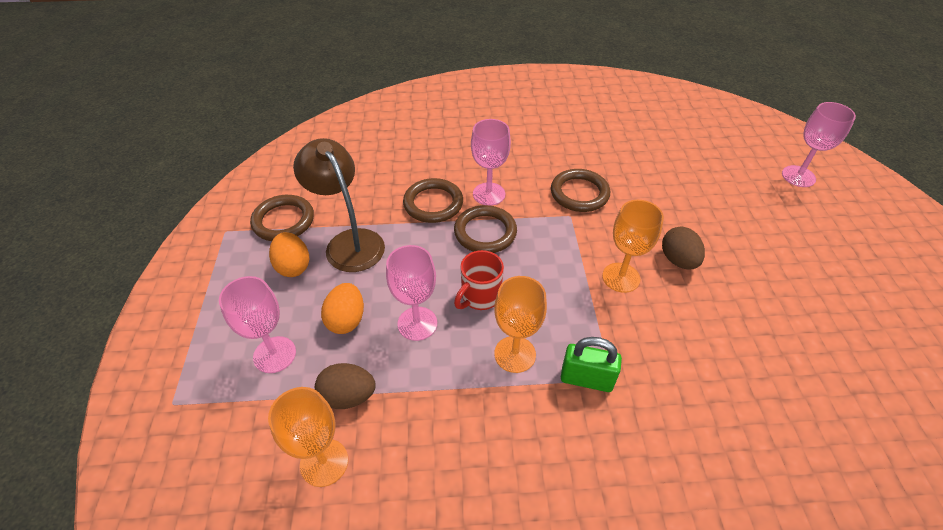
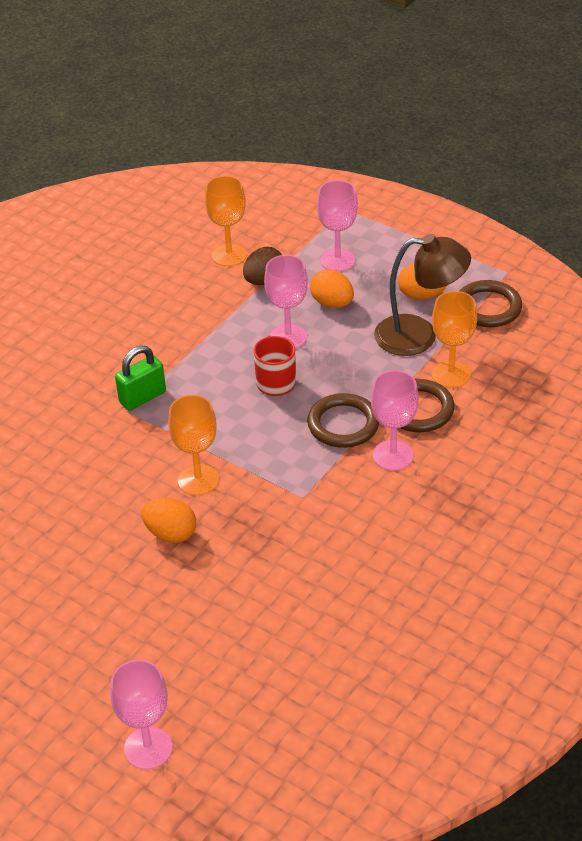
camera: 130 degrees right, 5 degrees down
(515, 354) = (204, 373): orange goblet -> orange goblet (451, 374)
(579, 193) = (325, 524): brown ring -> none
(678, 260) = (171, 533): brown egg -> orange egg

